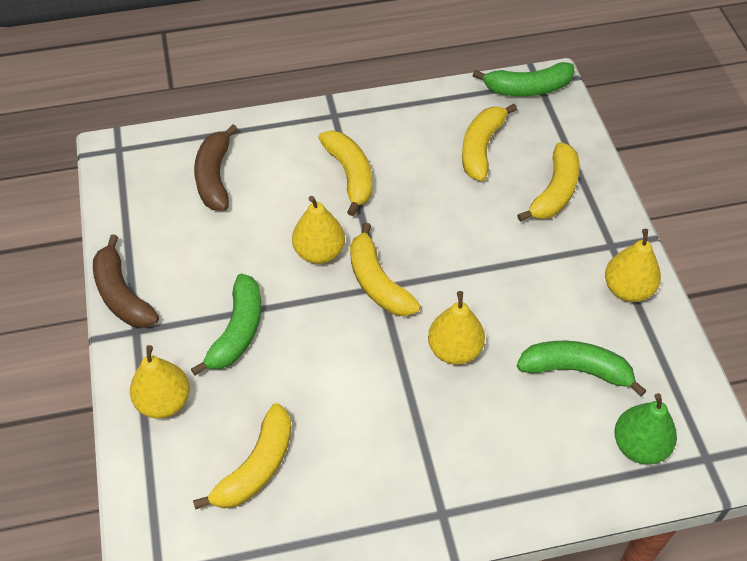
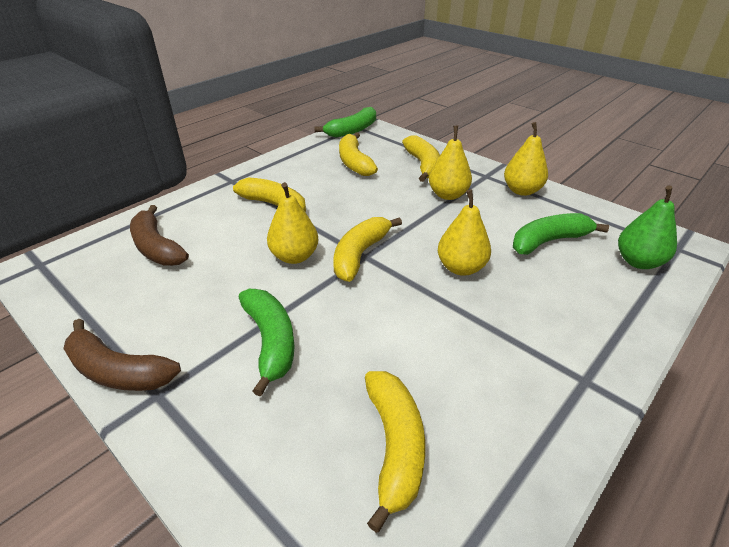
camera: 35 degrees left, 15 degrees down
(164, 402) = (241, 443): yellow pear -> yellow pear (448, 195)
(377, 282) = (360, 254): yellow banana -> yellow banana turned 90 degrees clockwise

